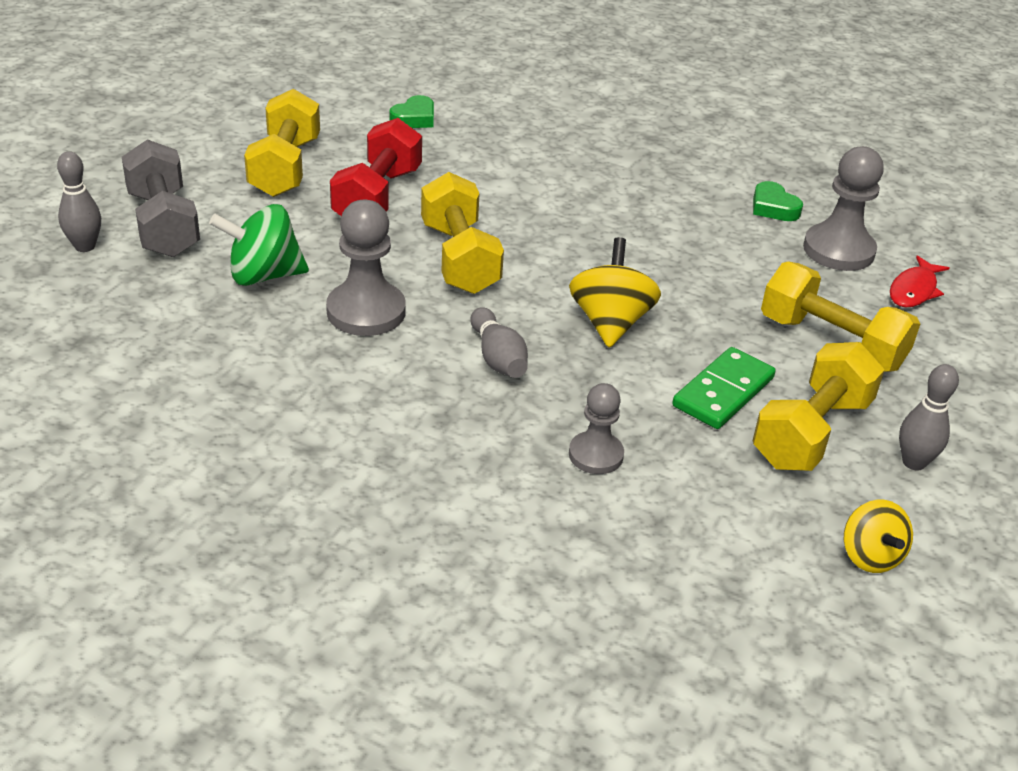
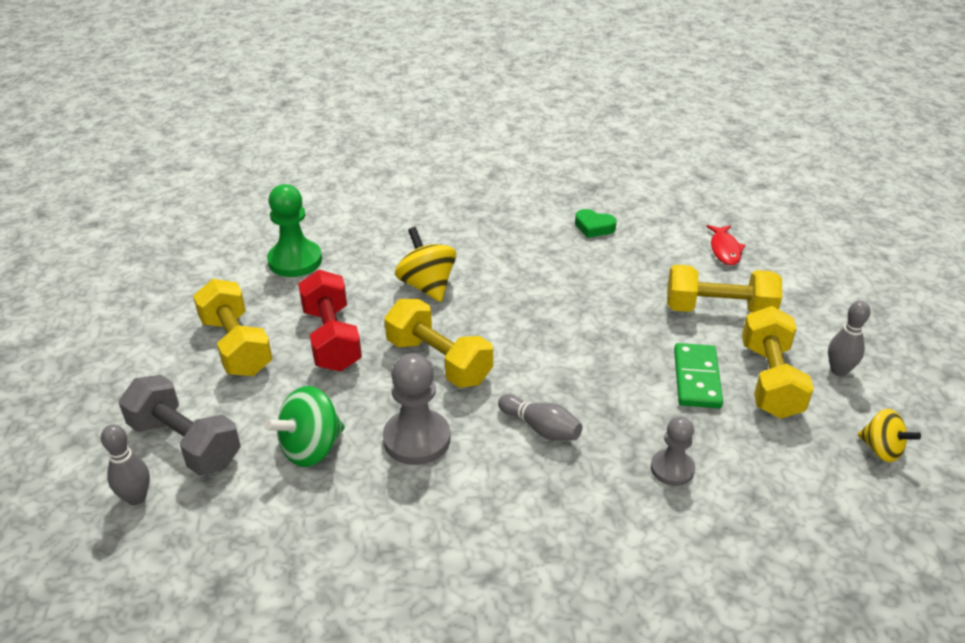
camera: 30 degrees left, 0 degrees up
(414, 118) = (295, 261): green heart -> green pawn
(610, 322) = (583, 362): yellow spinning top -> yellow spinning top (427, 286)
(838, 250) = (659, 241): grey pawn -> none

